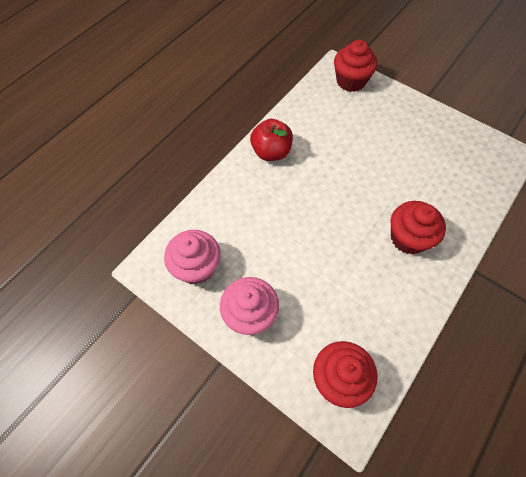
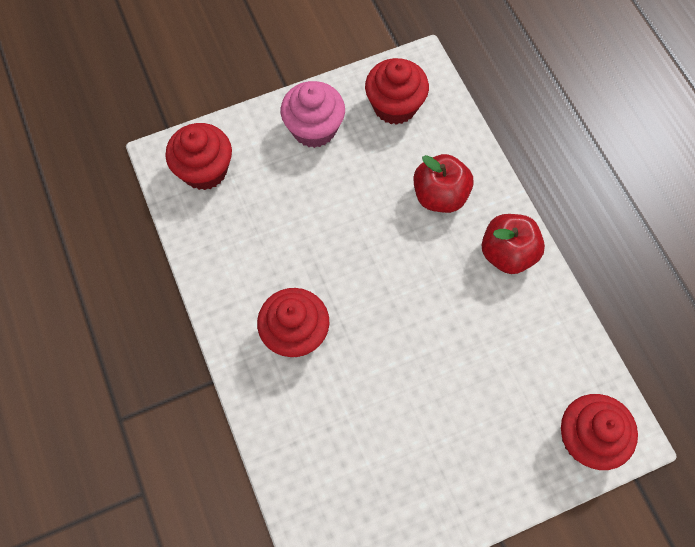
camera: 120 degrees right, 5 degrees up
(196, 267) = (395, 106): pink cupcake -> red cupcake
(254, 204) = (440, 196): none -> red apple

